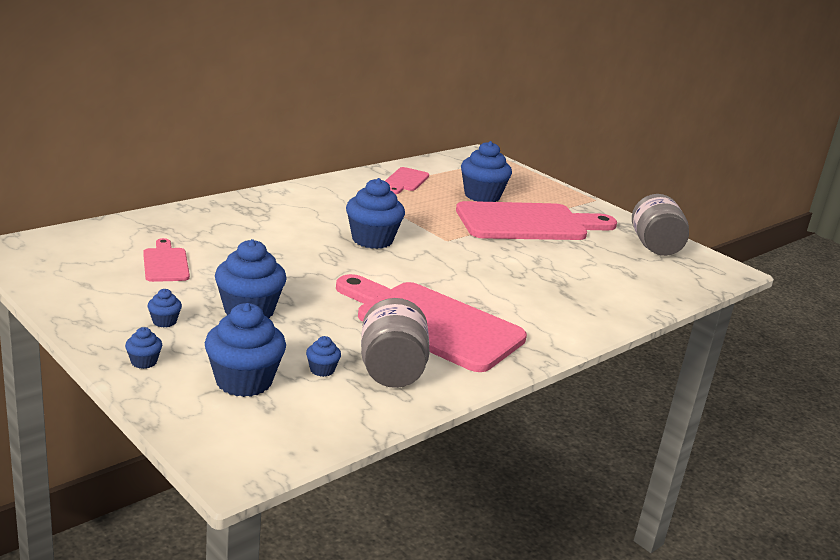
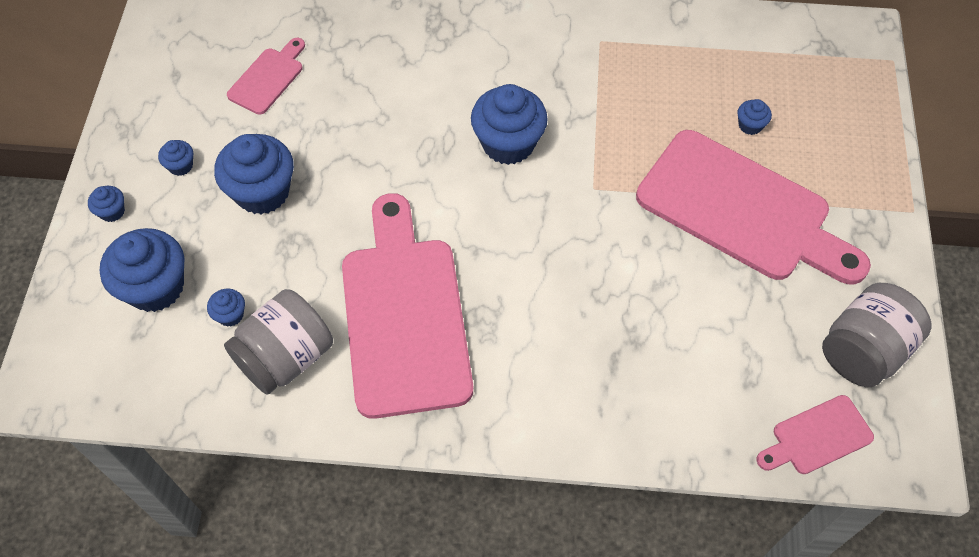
camera: 50 degrees right, 35 degrees up
(405, 181) = (684, 49): pink cutting board -> pink cutting board (817, 437)
(482, 196) = (750, 125): blue cupcake -> blue cupcake, size x0.46

